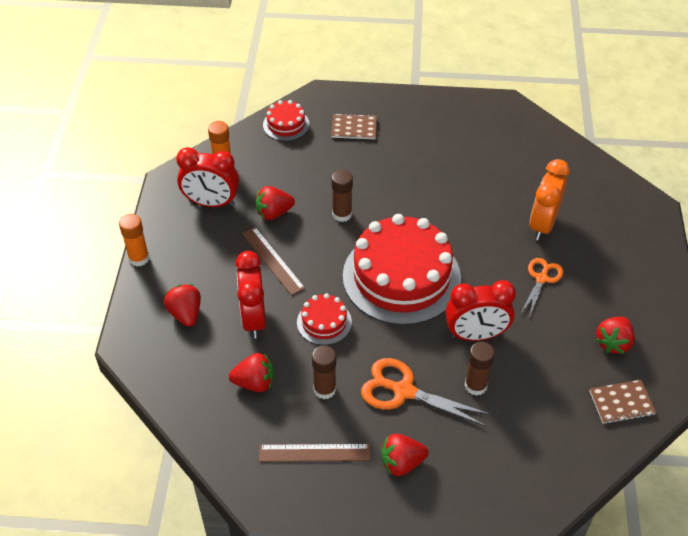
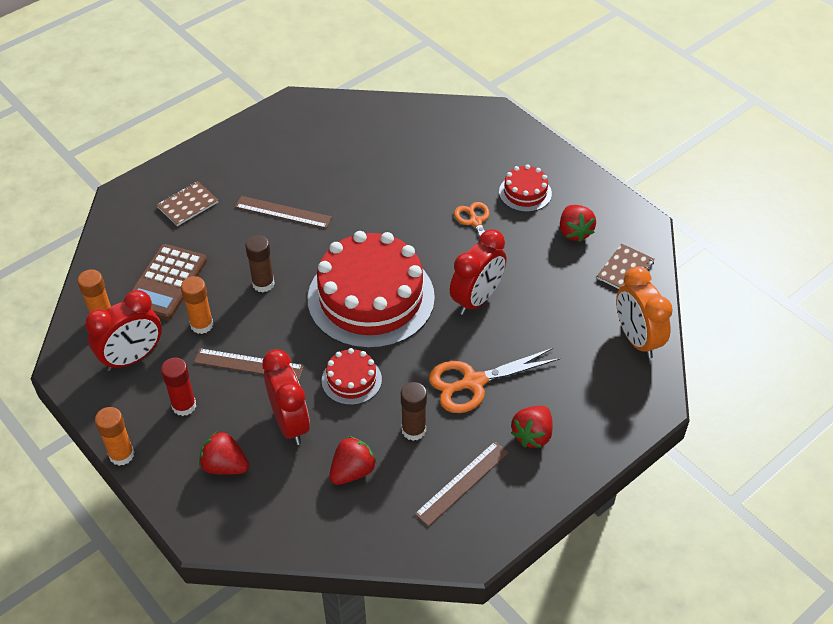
camera: 45 degrees left, 0 degrees up
(206, 256) = (184, 406): none -> red glue stick
(254, 319) = (290, 423): red clock -> red clock turned 150 degrees counterclockwise
(274, 213) = (202, 325): red strawberry -> orange glue stick
(284, 170) = (166, 282): none -> brown calculator
(286, 124) = (120, 243): red cake -> red cake (525, 192)
(410, 175) = (283, 212): none -> brown ruler
(475, 385) = (519, 336): brown glue stick -> none
(542, 224) = (430, 180): orange clock -> orange clock (636, 339)

